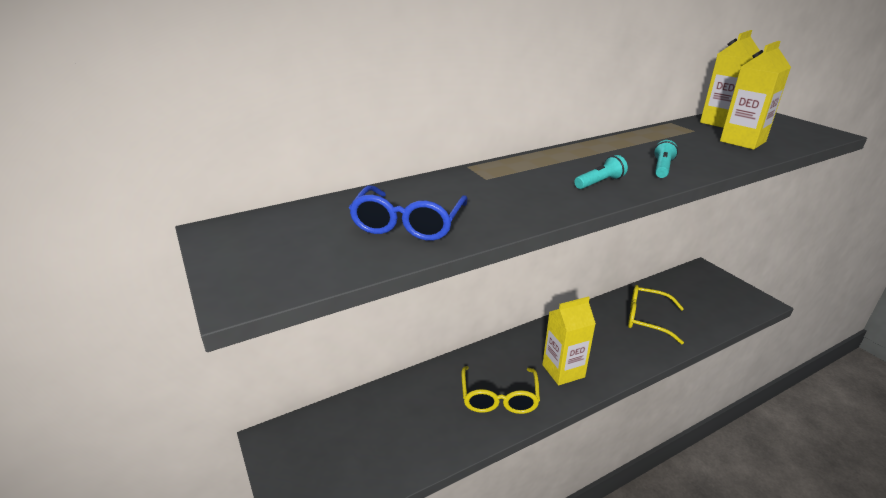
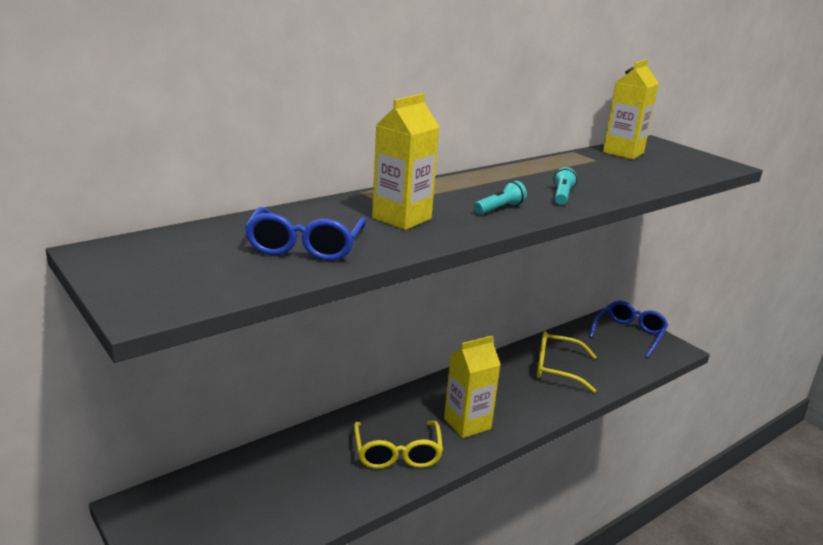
camera: 10 degrees left, 5 degrees down
(714, 286) = (629, 334): none -> blue glasses
(742, 141) = (643, 171): yellow carton -> yellow carton (401, 218)

